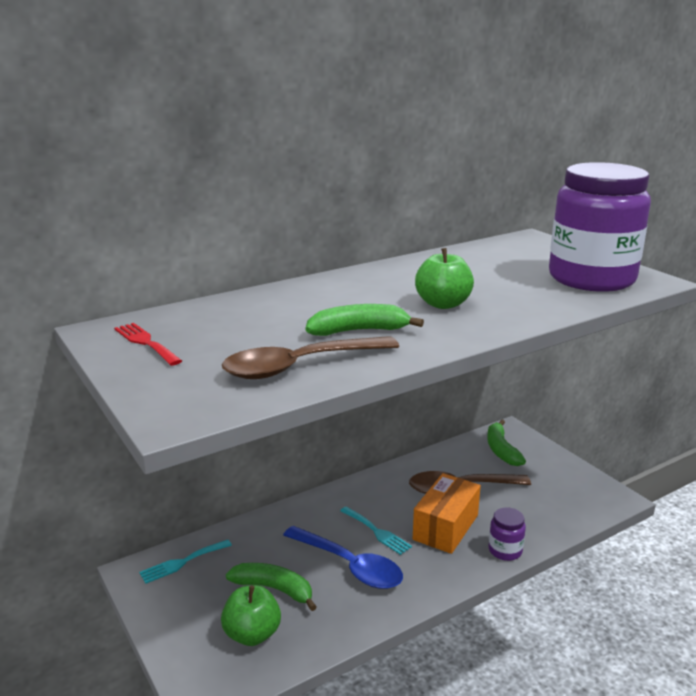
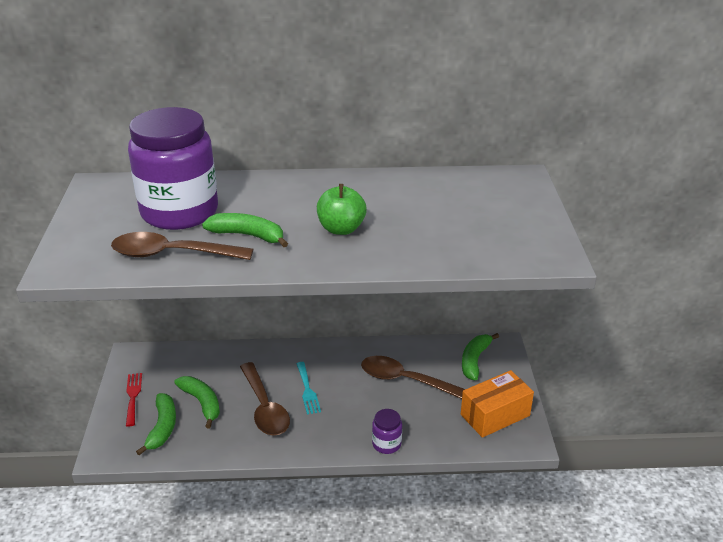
camera: 30 degrees right, 10 degrees up
(145, 342) = (108, 203): red fork -> red fork (133, 396)
(182, 562) = (163, 360): turquoise fork -> none
(252, 634) = (162, 427): green apple -> green banana
(349, 566) = (264, 407): blue spoon -> brown spoon
(445, 527) = (361, 407): orange box -> orange box (495, 415)
(591, 279) = (502, 239): purple jar -> purple jar (179, 212)

